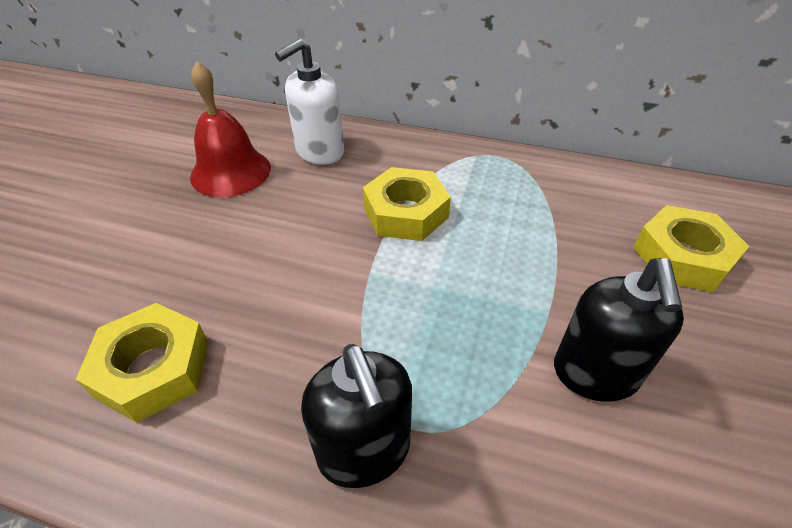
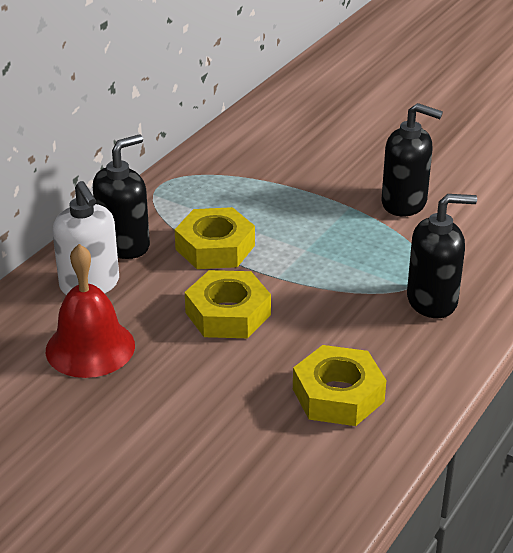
camera: 75 degrees left, 10 degrees down
(385, 156) = (124, 245): none -> black soap dispenser
(682, 257) = (323, 140): yellow nut -> yellow nut (228, 314)

